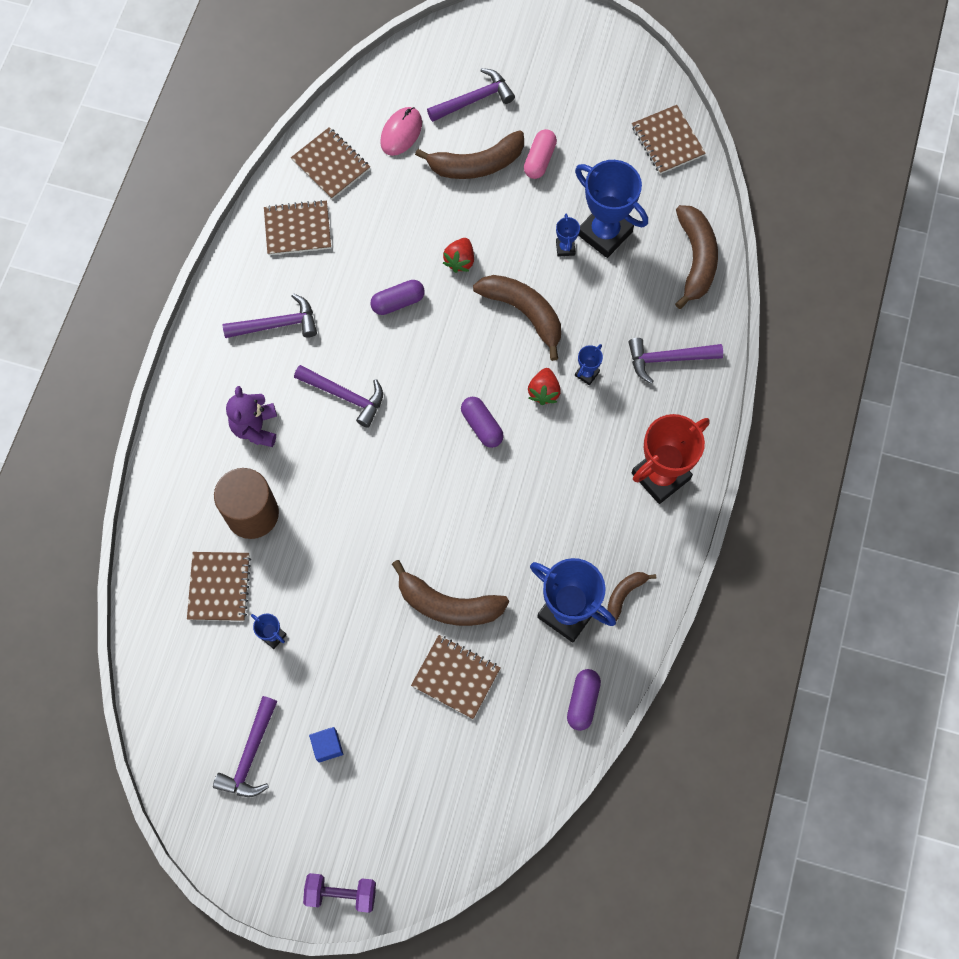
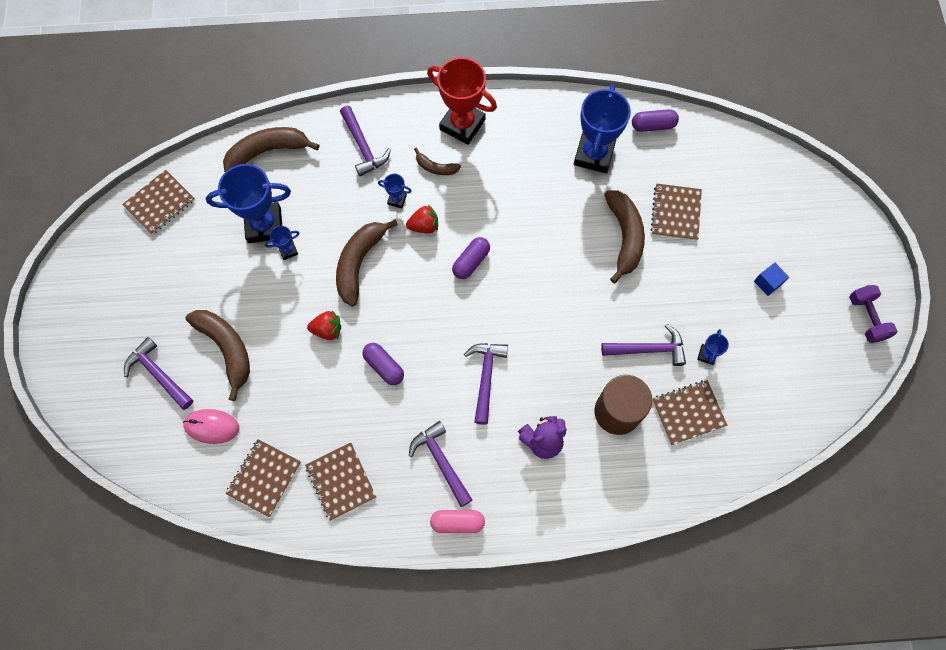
camera: 110 degrees left, 0 degrees up
(250, 754) = (801, 335): purple hammer -> purple hammer (648, 349)
(341, 893) = (860, 235): purple dumbbell -> purple dumbbell (866, 318)
(539, 160) = (207, 298): pink capsule -> pink capsule (457, 522)
(604, 233) = (264, 225): blue trophy -> blue trophy turned 60 degrees clockwise
(625, 594) = (563, 122): brown banana -> brown banana (436, 167)

